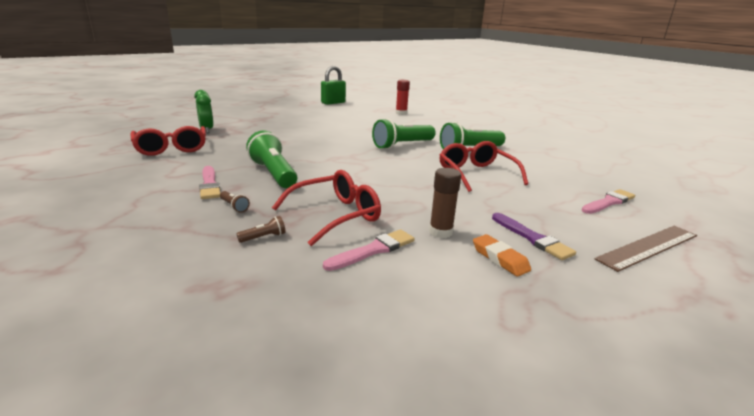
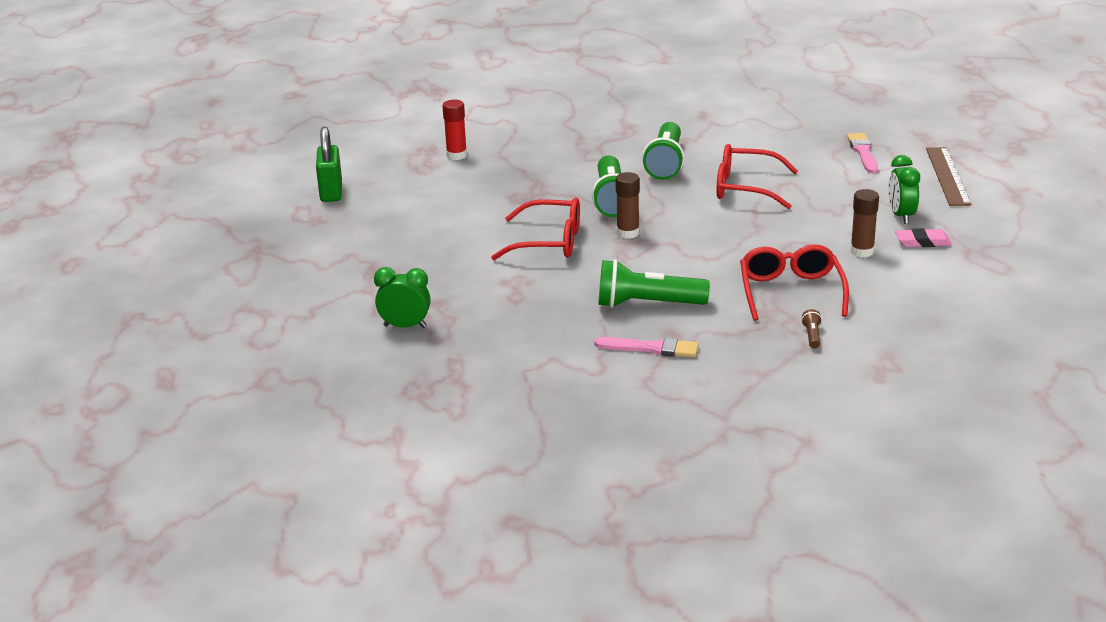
camera: 55 degrees left, 5 degrees up
(171, 148) = (480, 362): red glasses -> red glasses (549, 242)
(234, 207) = (729, 341): brown flashlight -> none
(365, 155) = (628, 233): none -> brown glue stick
(373, 250) = (872, 291): pink brush -> none
(500, 259) = (923, 242): orange eraser -> pink eraser
(532, 238) = (901, 216): purple brush -> green clock

